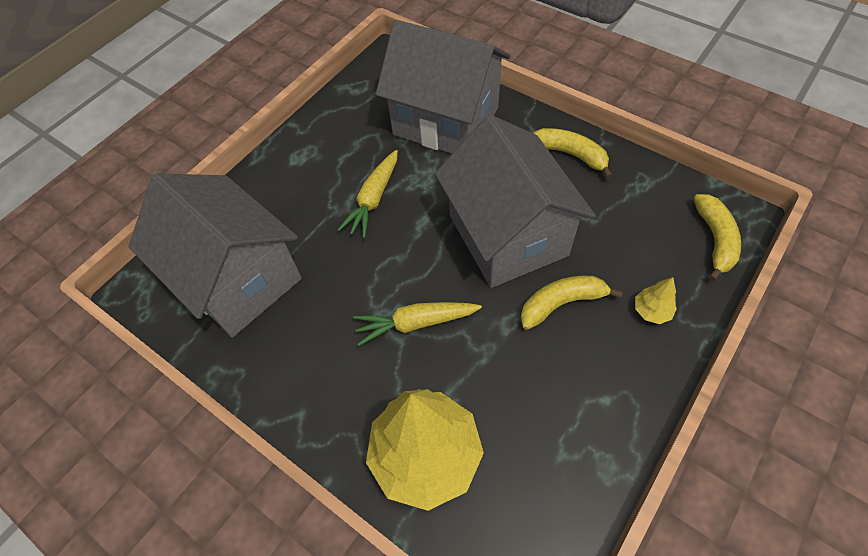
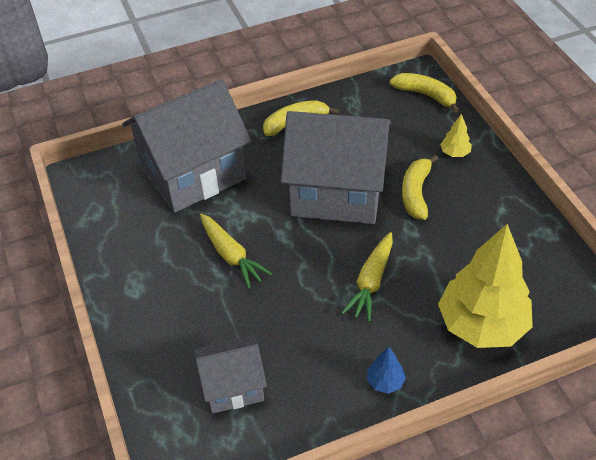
camera: 60 degrees left, 10 degrees down
(238, 279) = (233, 386): grey house -> grey house, size x0.53
(304, 397) = (385, 382): none -> blue tree

